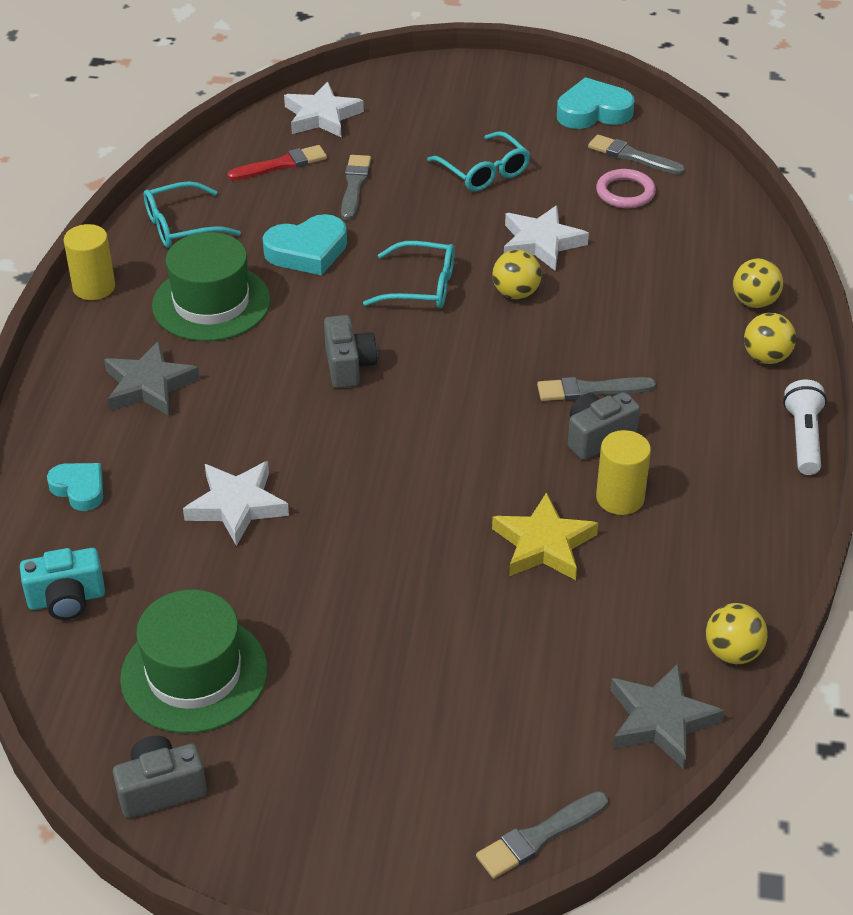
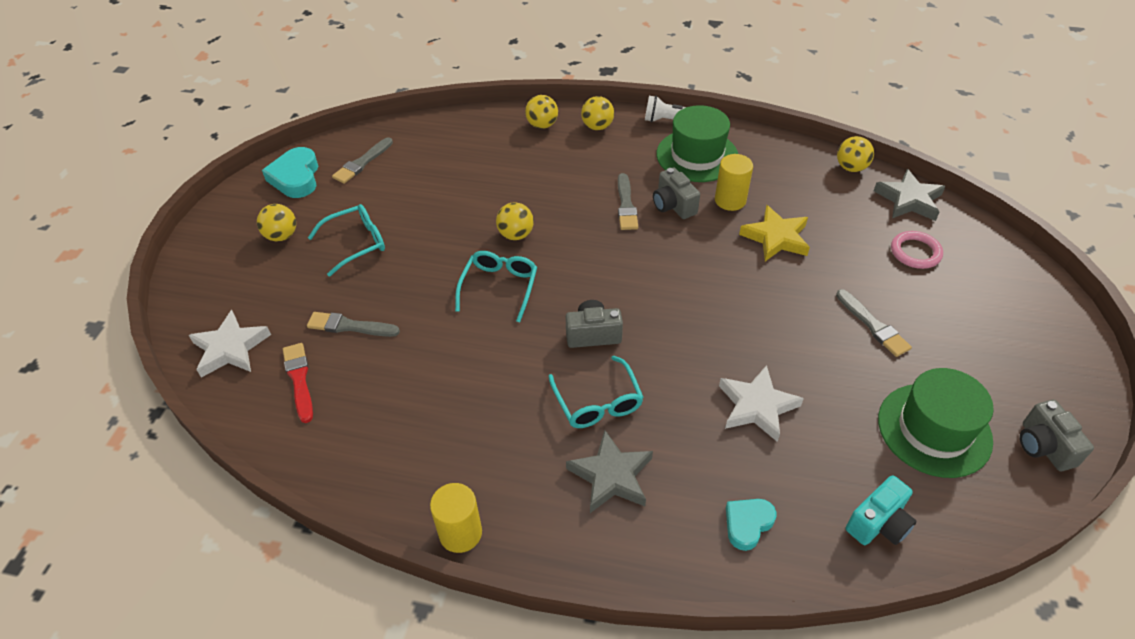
camera: 85 degrees left, 5 degrees up
(67, 599) = (878, 523): turquoise camera -> turquoise camera turned 60 degrees clockwise
(182, 226) = (376, 459): turquoise glasses -> turquoise glasses (597, 402)
(211, 303) = (500, 431): green hat -> green hat (697, 155)
(307, 251) = (438, 360): turquoise heart -> none
(490, 119) = (281, 236): none -> yellow ball
(539, 837) = (1009, 255): grey brush -> grey brush (873, 325)
(541, 243) = (457, 217): white star -> none
(625, 192) = (407, 170): pink ring -> pink ring (915, 252)

